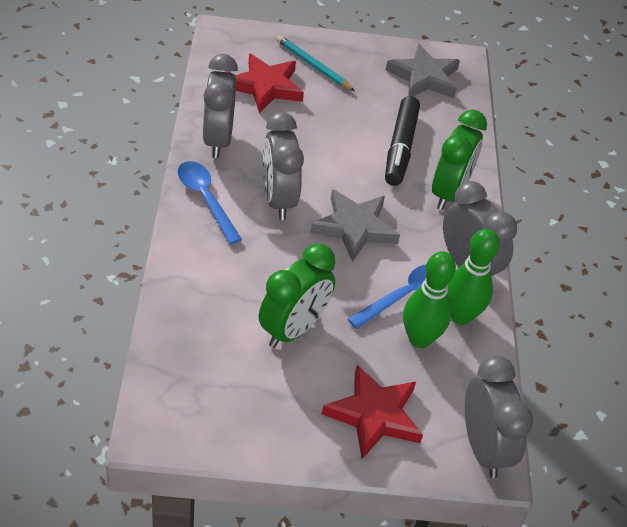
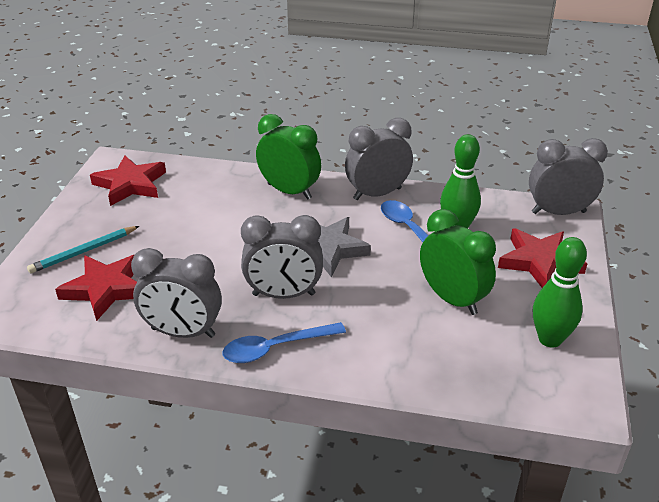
camera: 75 degrees left, 10 degrees down
(400, 148) = (226, 210): black marker -> none
(424, 77) = (130, 184): grey star -> red star
(460, 316) = (430, 205): green bowling pin -> green bowling pin (550, 339)

